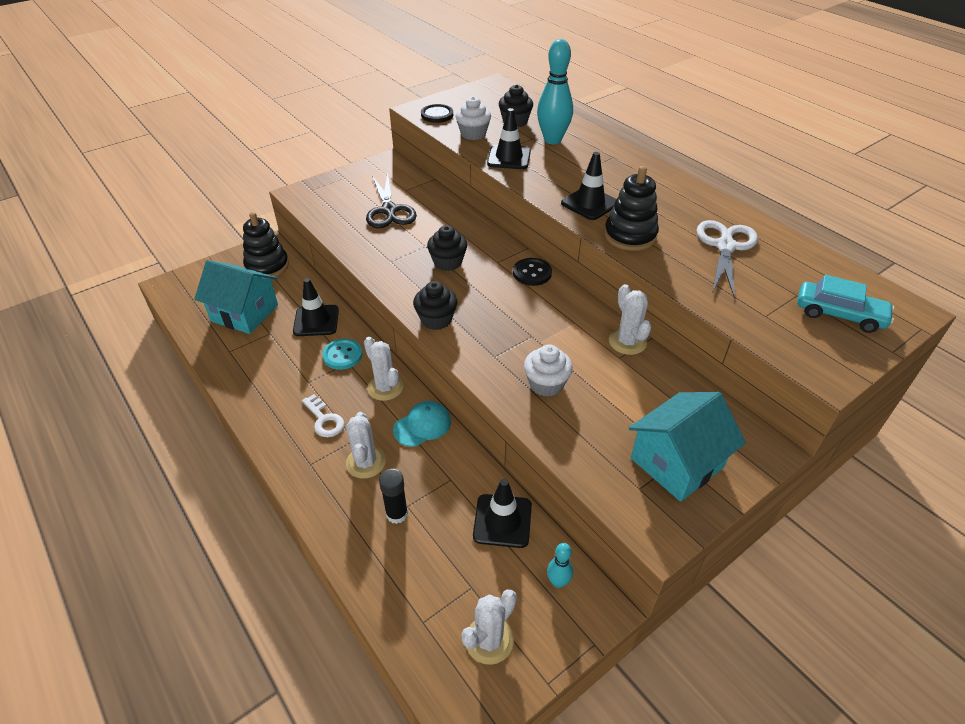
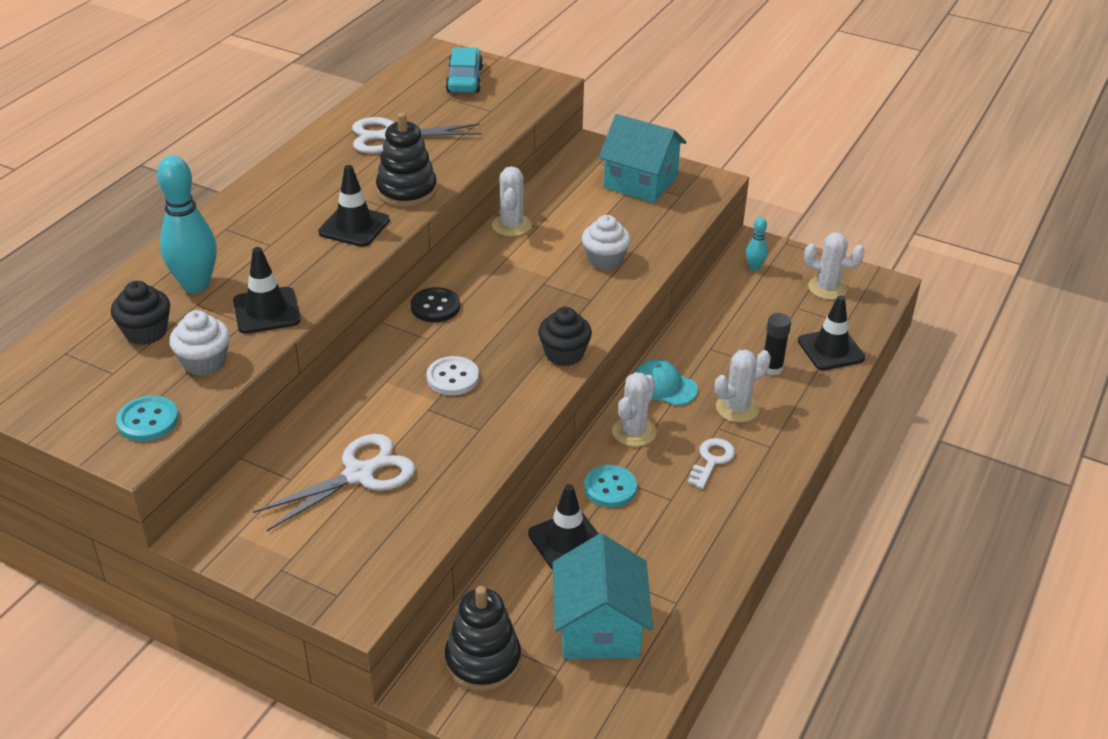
camera: 115 degrees left, 5 degrees down
(389, 211) = (360, 474): black scissors -> white scissors
(437, 115) = (148, 420): black button -> turquoise button
(448, 262) = (453, 378): black cupcake -> white button
(502, 521) = (726, 307): black traffic cone -> black traffic cone (831, 350)
(627, 342) = (511, 225): white cactus -> white cactus turned 45 degrees counterclockwise

